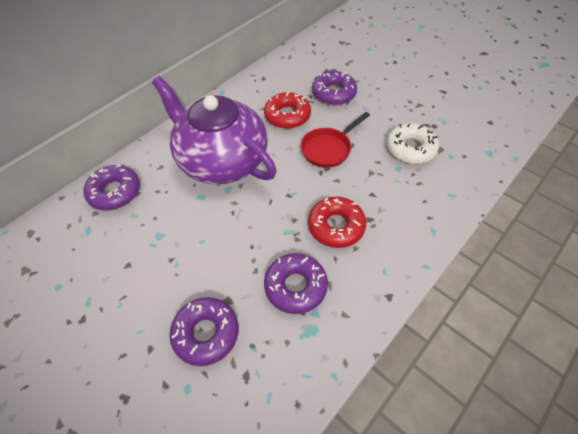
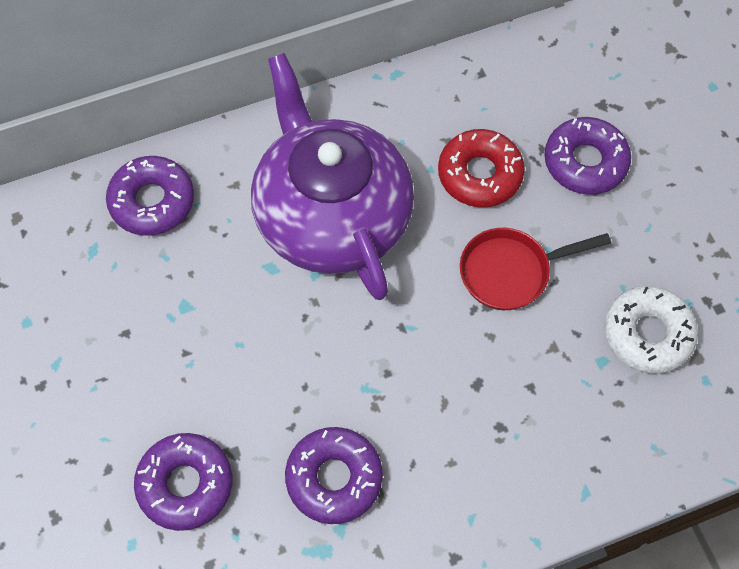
camera: 25 degrees right, 10 degrees up
(336, 226) = (443, 414): red donut -> none

